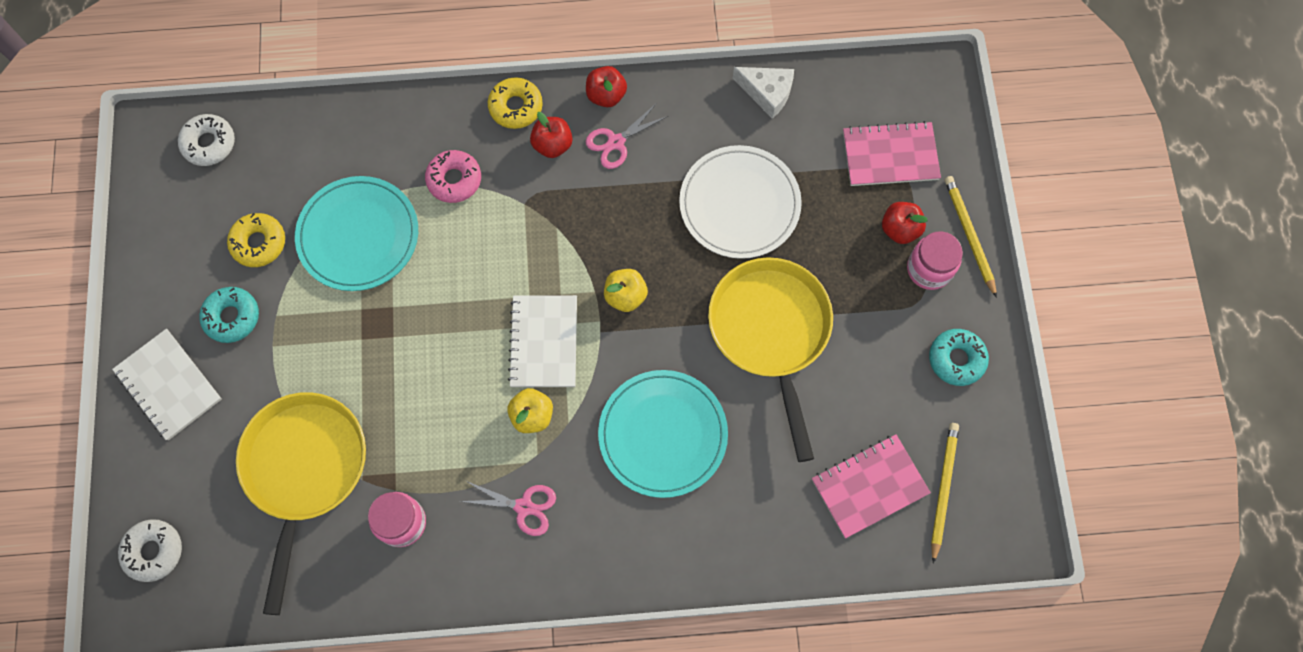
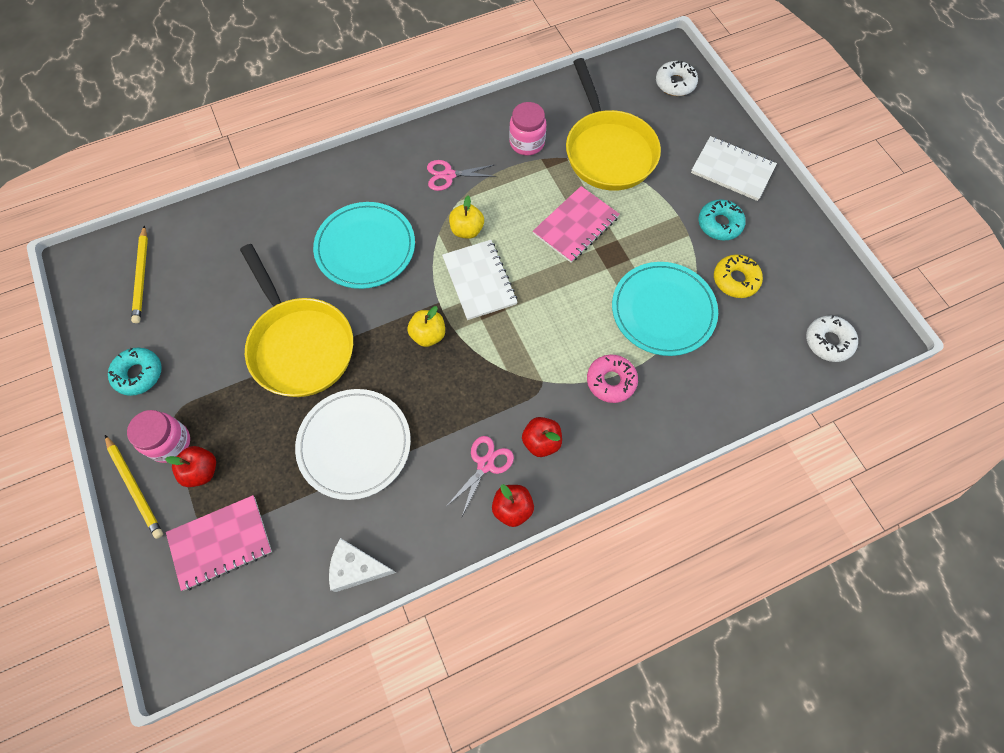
camera: 160 degrees right, 5 degrees down
(516, 107) = (590, 466): yellow donut -> none
(869, 486) = (200, 261): pink notebook -> pink notebook (576, 226)

